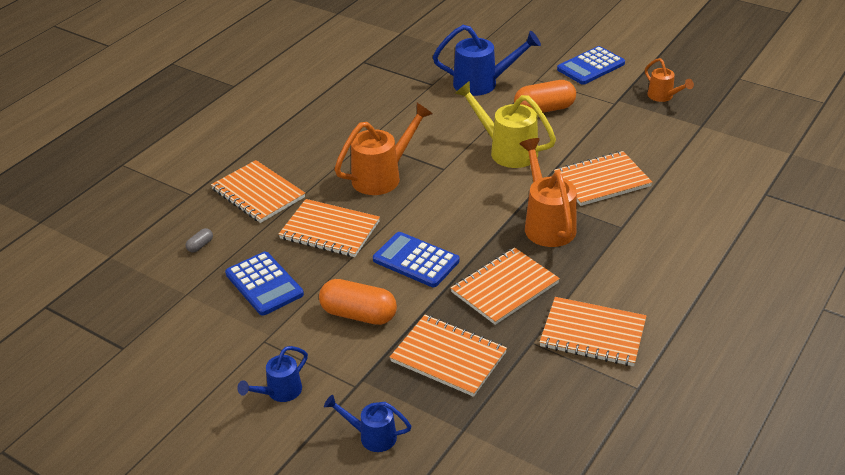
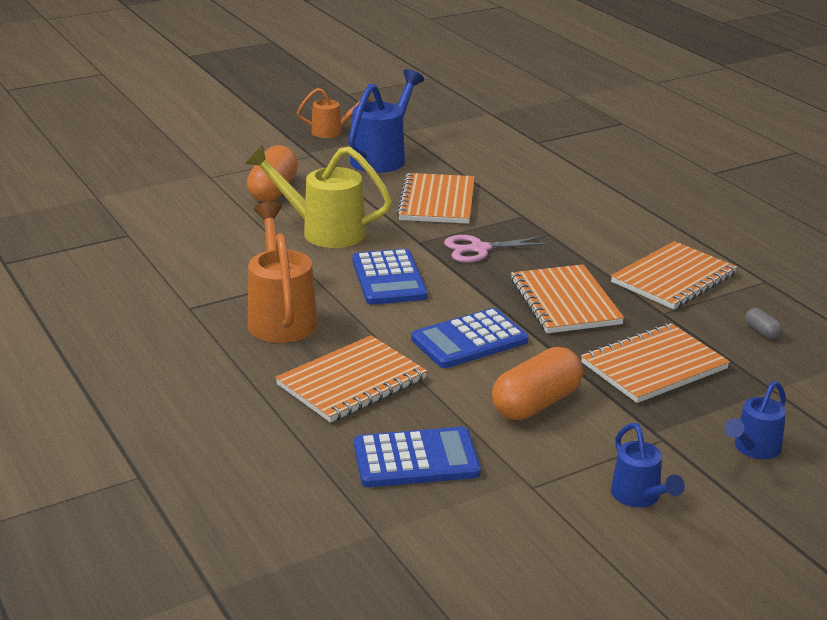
camera: 65 degrees left, 10 degrees down
(200, 245) = (277, 495): grey capsule -> grey capsule (762, 331)
(258, 193) = (208, 417): orange notebook -> none
(482, 84) = (173, 207): blue watering can -> blue watering can (382, 157)
(507, 150) = (324, 231): yellow watering can -> yellow watering can turned 45 degrees clockwise
(547, 224) = (479, 249): orange watering can -> pink scissors
(590, 66) = (227, 145): blue calculator -> blue calculator (388, 278)

